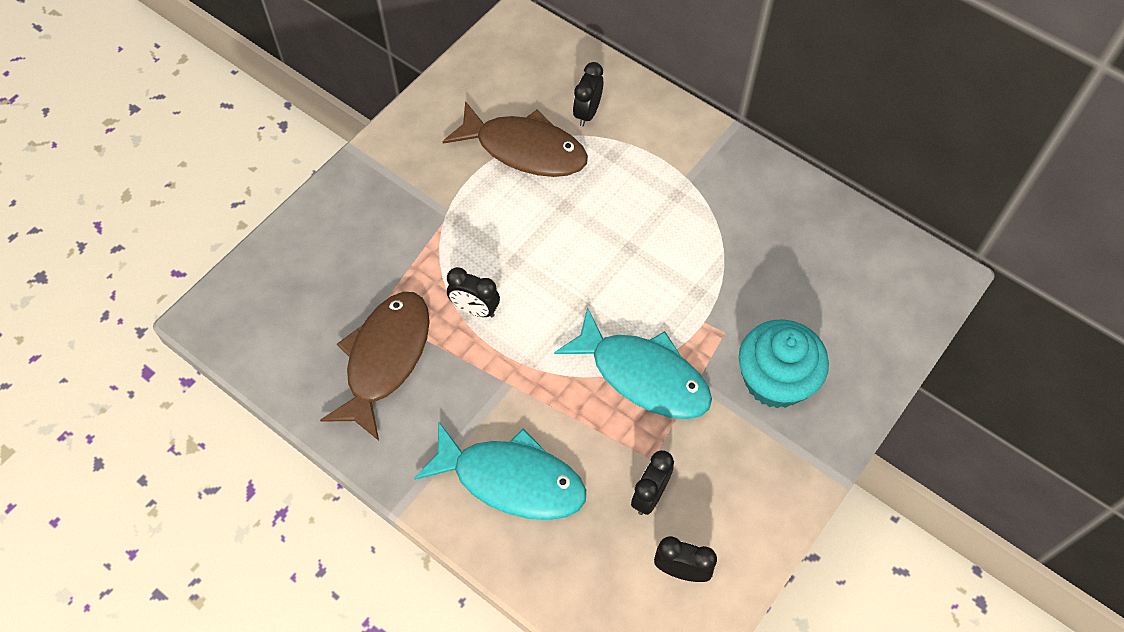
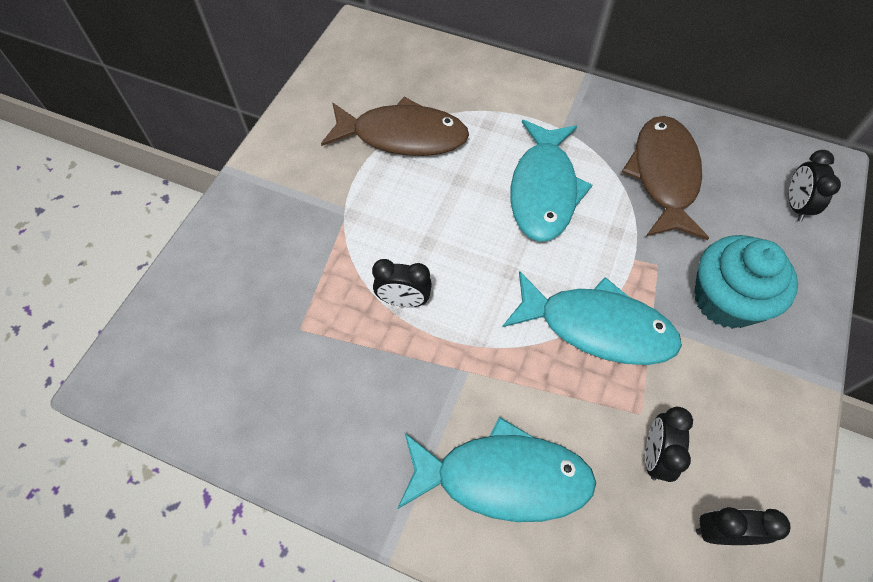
camera: 15 degrees left, 0 degrees up
(385, 359) = (323, 376): brown fish -> brown fish (664, 176)
(587, 113) = (450, 92): black clock -> black clock (795, 205)
(643, 235) = (544, 190): none -> turquoise fish

